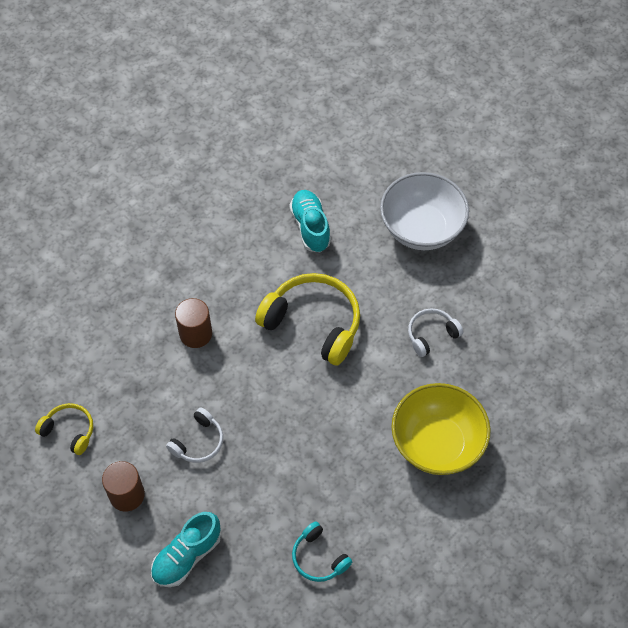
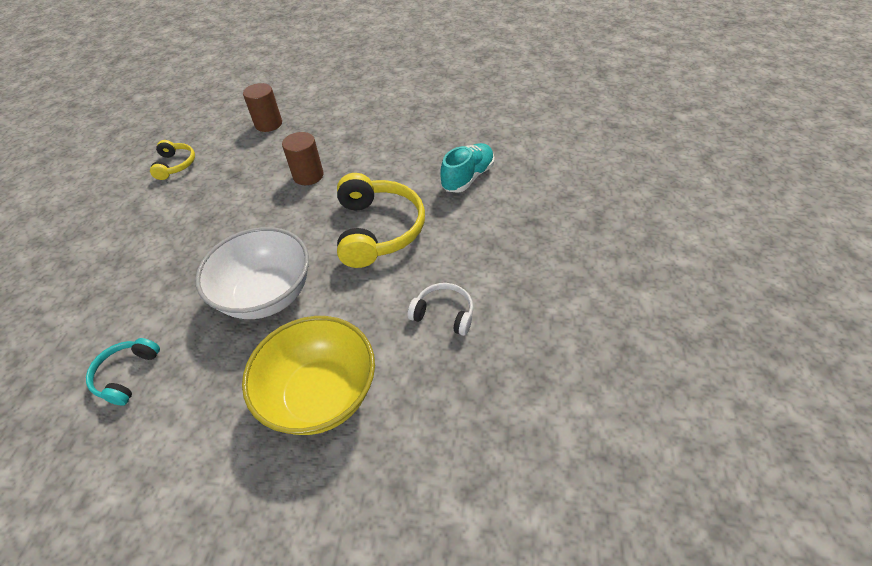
camera: 55 degrees right, 10 degrees down
(127, 495) = (134, 219): brown cylinder -> brown cylinder (268, 124)
(187, 556) = (89, 283): turquoise shoe -> none
(198, 442) = (208, 230): white headphones -> none
(421, 229) = (547, 240): white bowl -> white bowl (267, 295)

